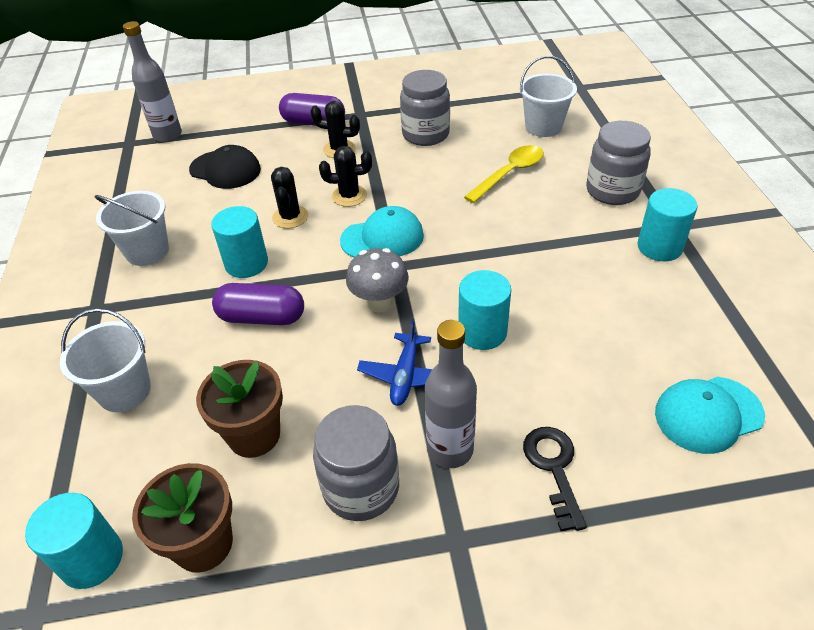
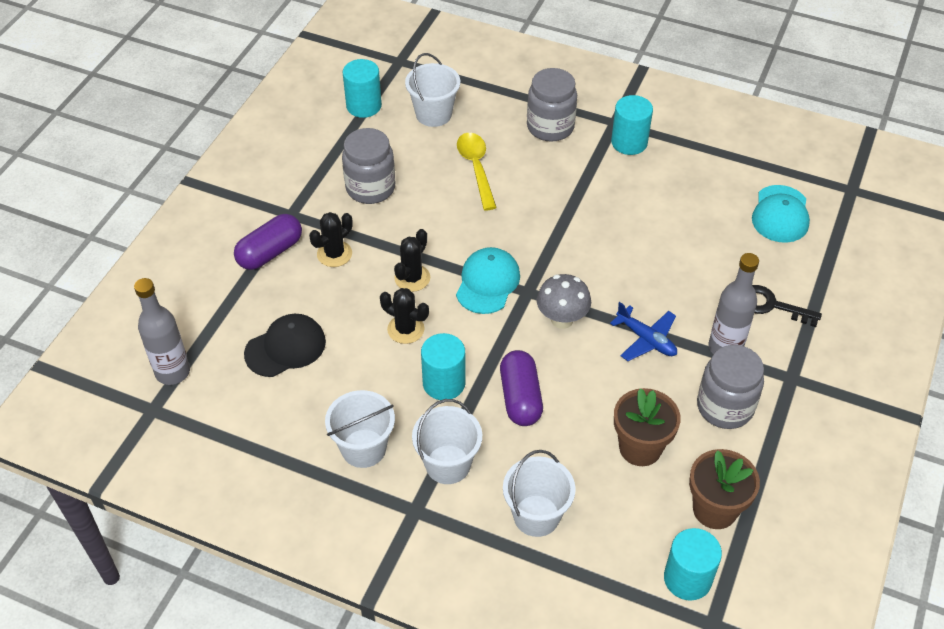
camera: 60 degrees left, 5 degrees up
(156, 306) = (448, 464): none -> white bucket
(262, 317) = (520, 398): purple capsule -> purple capsule turned 45 degrees counterclockwise
(482, 332) = (636, 278): turquoise cylinder -> turquoise cylinder (364, 106)

